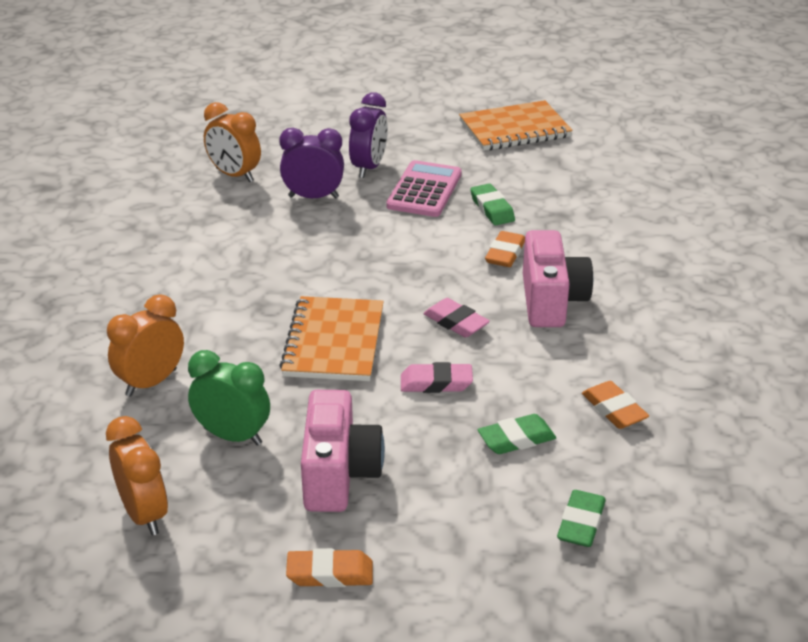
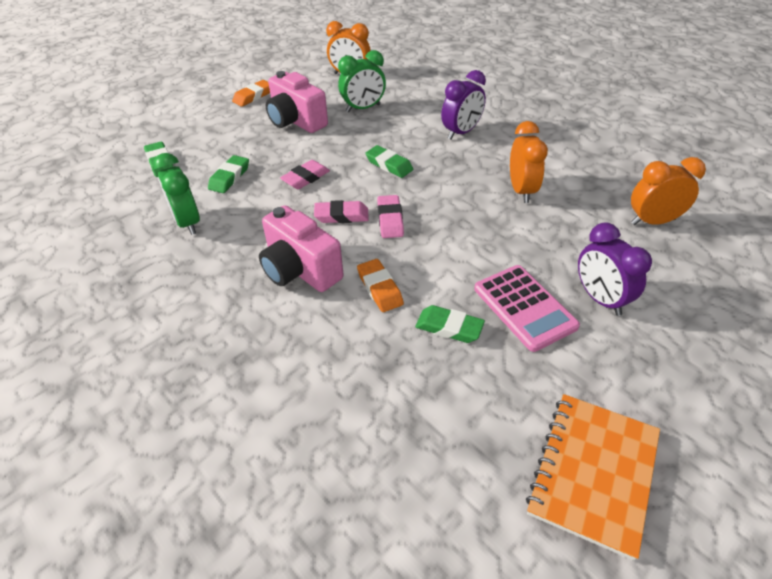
camera: 135 degrees right, 10 degrees up
(151, 382) = (434, 104): orange clock -> orange clock (521, 191)
(313, 197) = (575, 242): purple clock -> purple clock (461, 132)
(334, 342) = (389, 165): orange notebook -> green eraser
(419, 293) = (390, 220): none -> pink eraser
(614, 409) = (187, 223): orange eraser -> green clock

